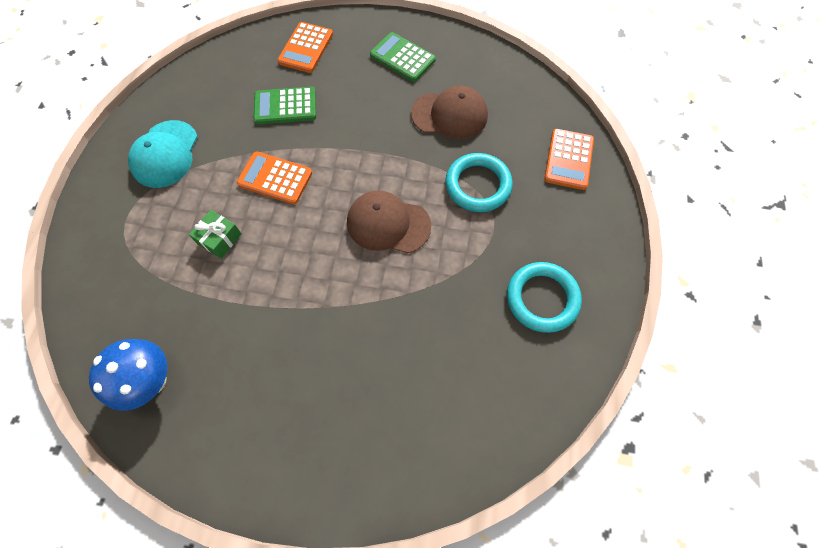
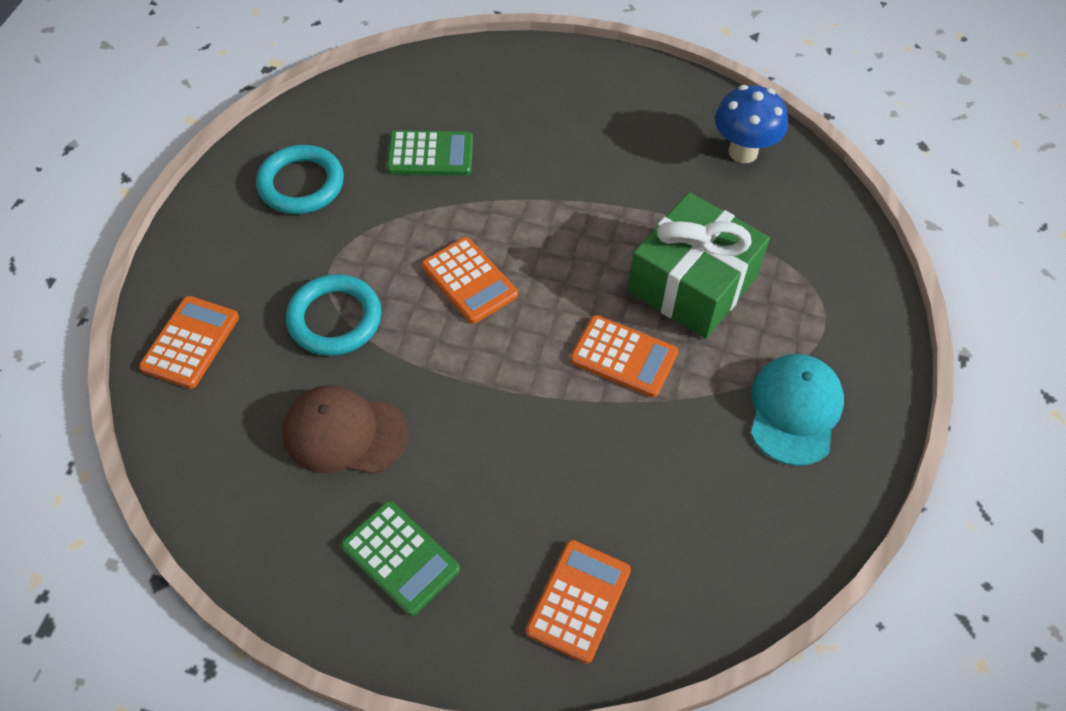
camera: 175 degrees left, 10 degrees down
(219, 239) = (692, 284): green gift -> green gift, size x2.28
(285, 106) = (613, 476): green calculator -> green calculator (430, 154)
(388, 224) = (469, 281): brown cap -> orange calculator

